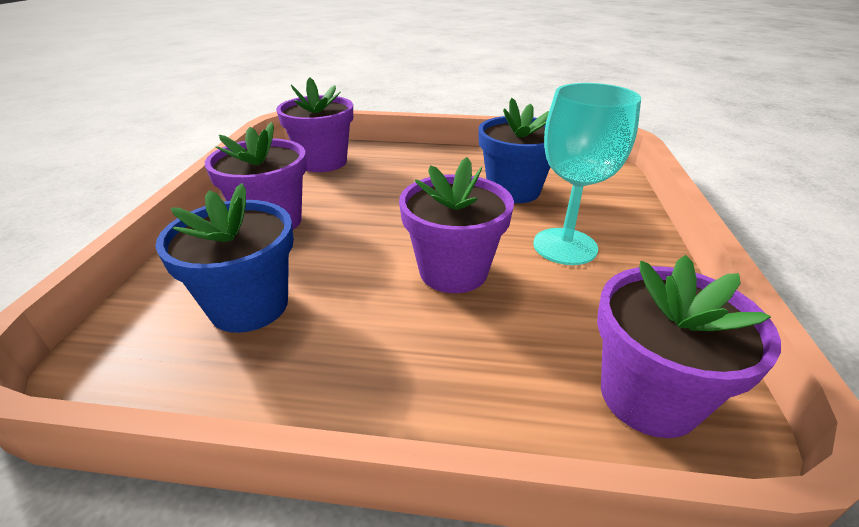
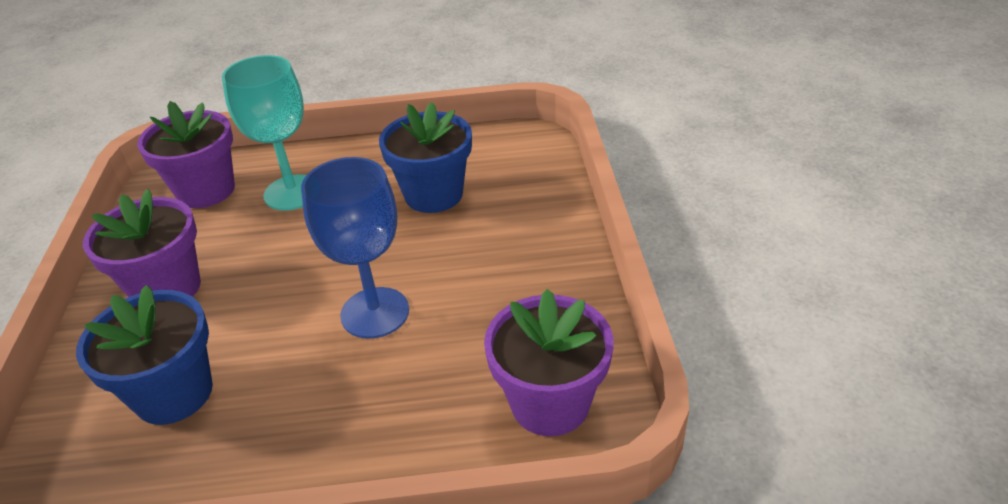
camera: 10 degrees left, 5 degrees up
(453, 271) = (375, 313): purple flower pot -> blue goblet
(565, 246) = (487, 260): turquoise goblet -> turquoise goblet (292, 192)

